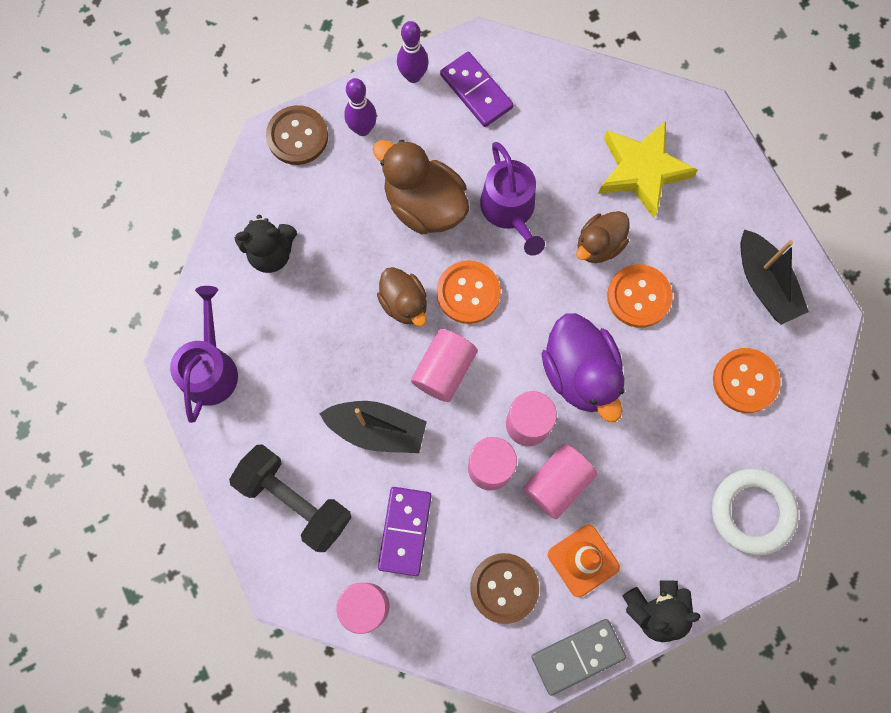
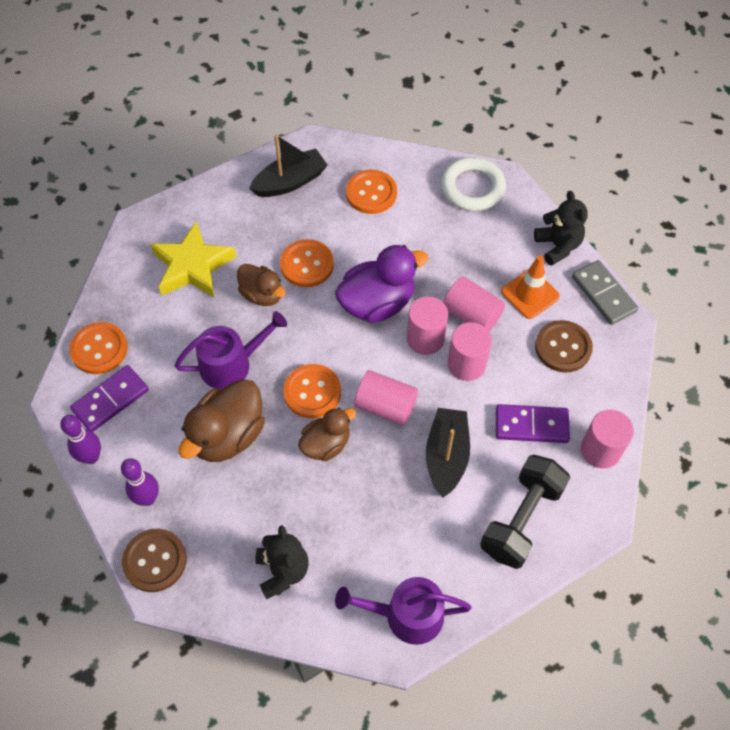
camera: 95 degrees left, 15 degrees down
(538, 78) = (99, 349): none -> orange button

